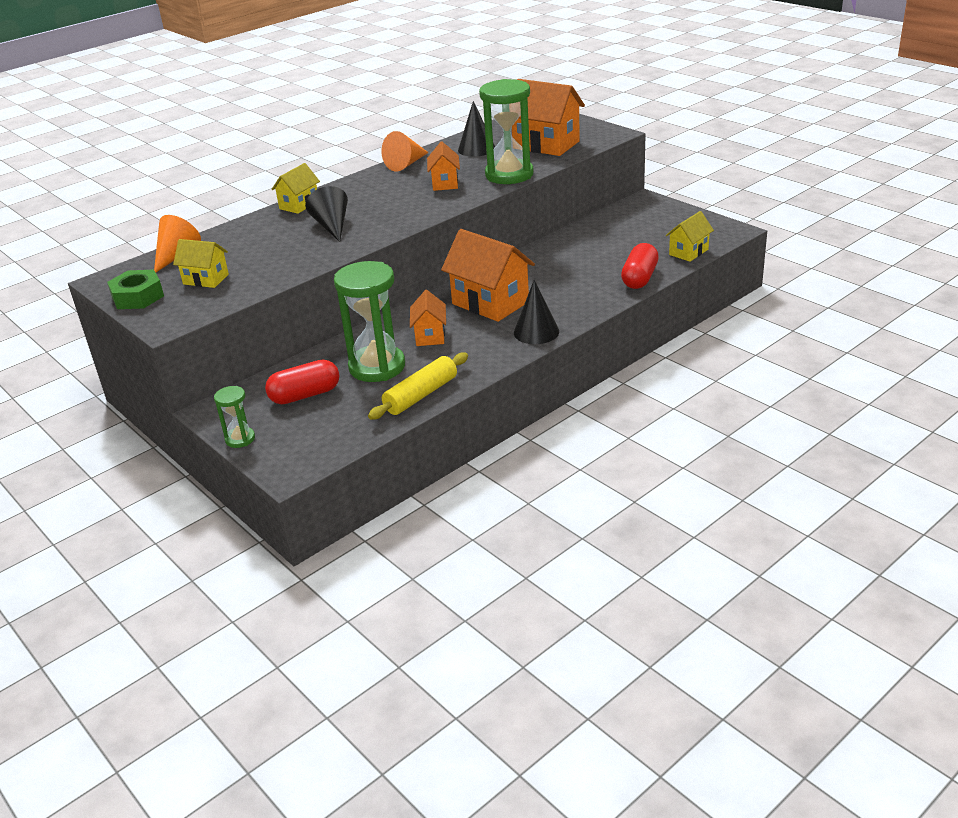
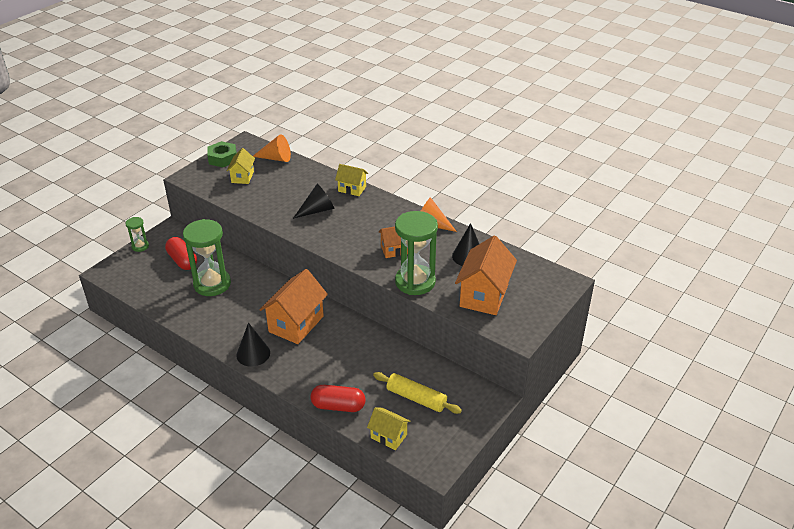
camera: 75 degrees right, 5 degrees up
(421, 395) = (176, 310): yellow rolling pin -> yellow rolling pin (416, 398)
(430, 336) = (250, 301): orange house -> none

